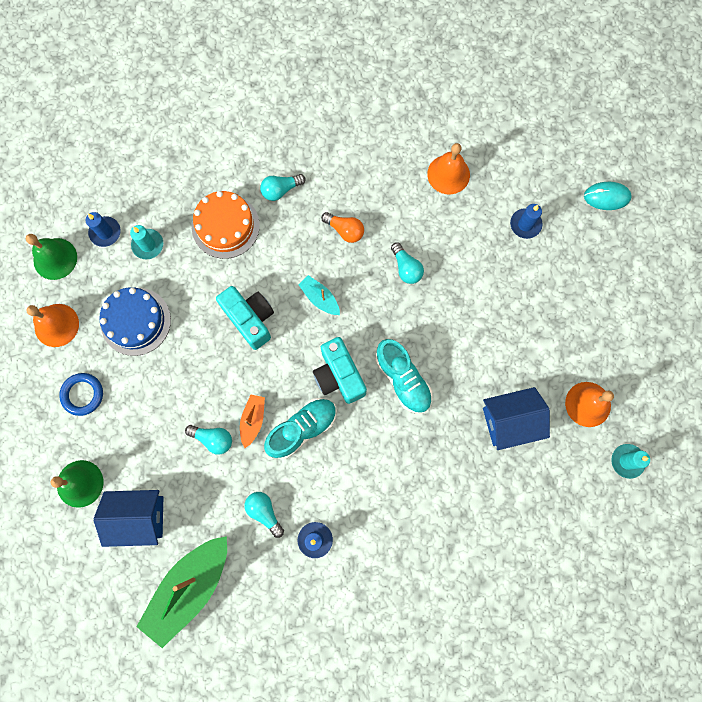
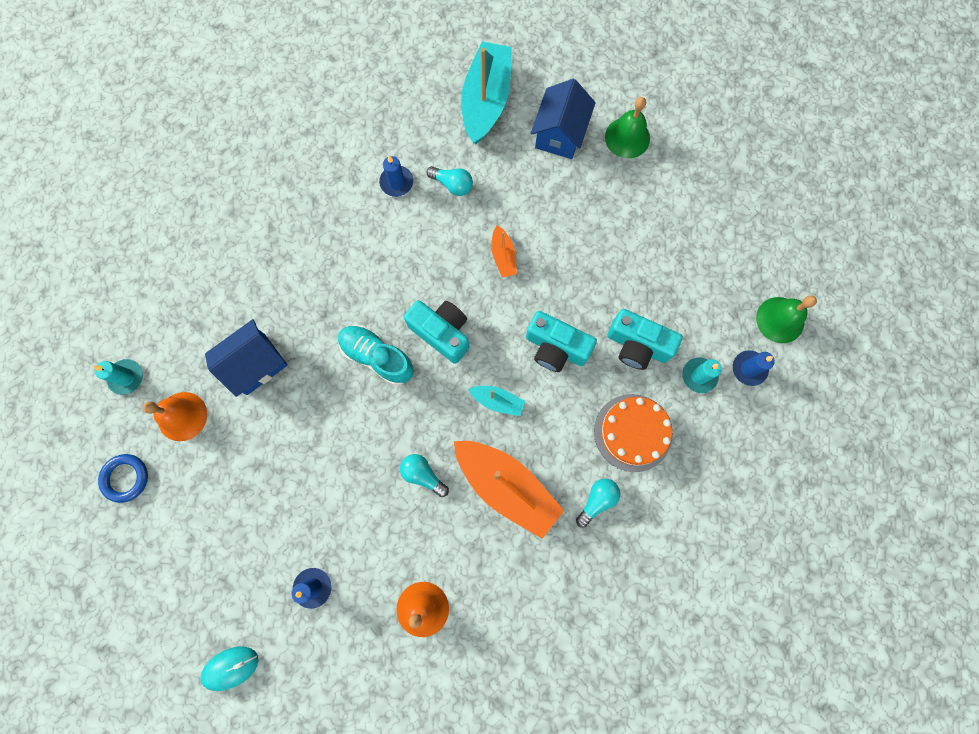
camera: 155 degrees right, 0 degrees up
(56, 325) = (736, 258): orange bell -> none
(82, 394) = (672, 209): blue ring -> blue ring (125, 478)
(135, 321) = (664, 295): blue cake -> none
(139, 517) = (560, 134): blue house -> blue house turned 45 degrees counterclockwise
(182, 291) = (637, 345): none -> turquoise camera
(189, 588) = (486, 101): green boat -> turquoise boat
(213, 439) = (531, 224): turquoise light bulb -> none
(302, 429) = (453, 269): turquoise shoe -> none
(345, 230) = (506, 486): orange light bulb -> orange boat

